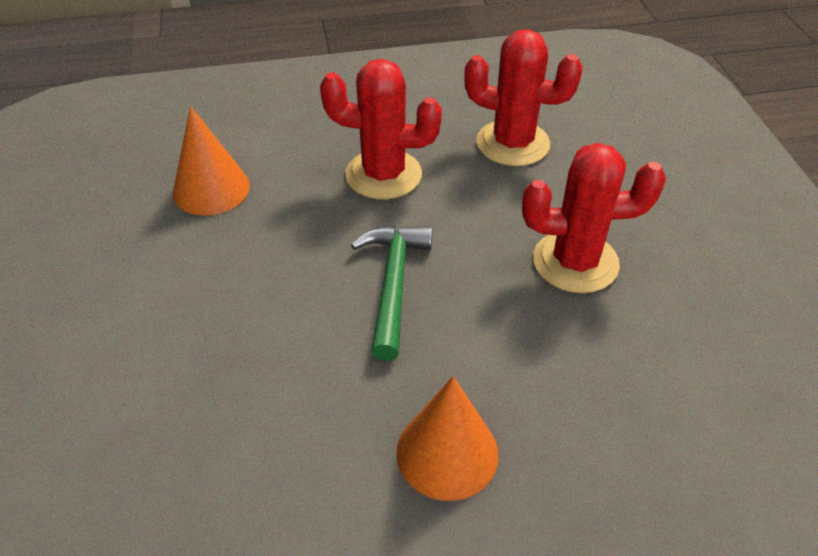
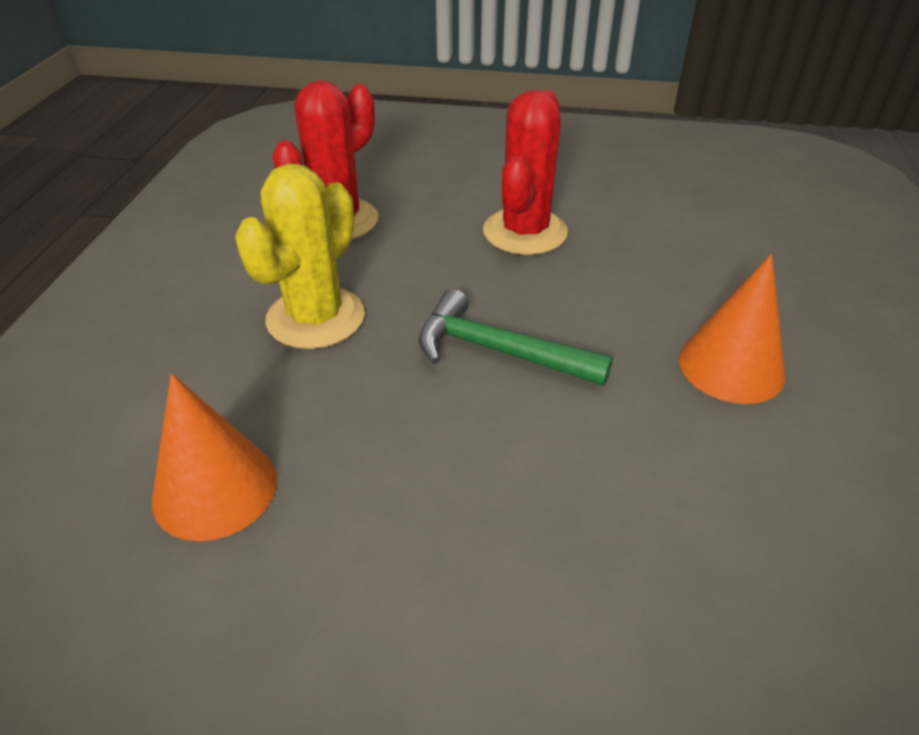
camera: 70 degrees left, 5 degrees down
(383, 175) = (315, 318): red cactus -> yellow cactus

